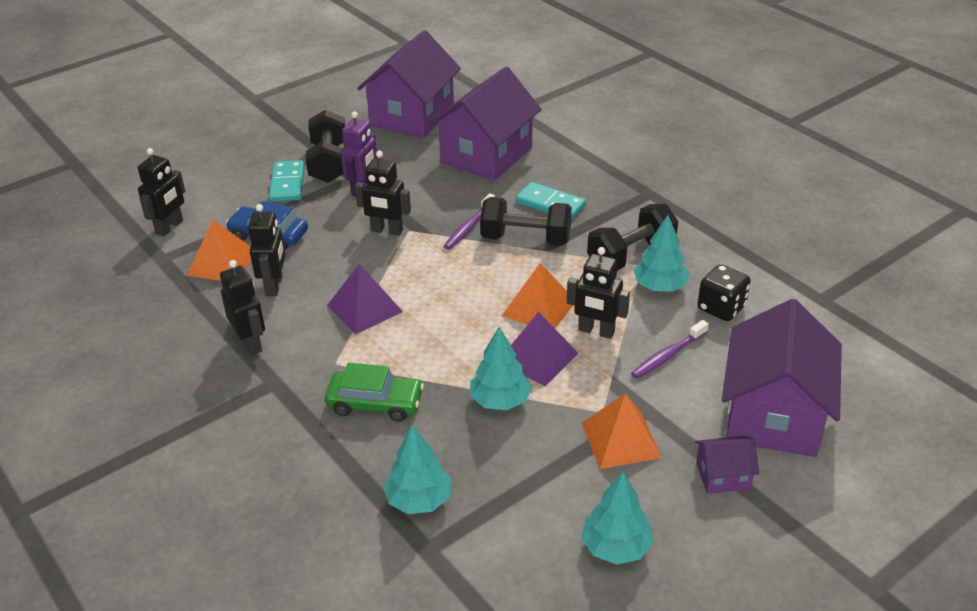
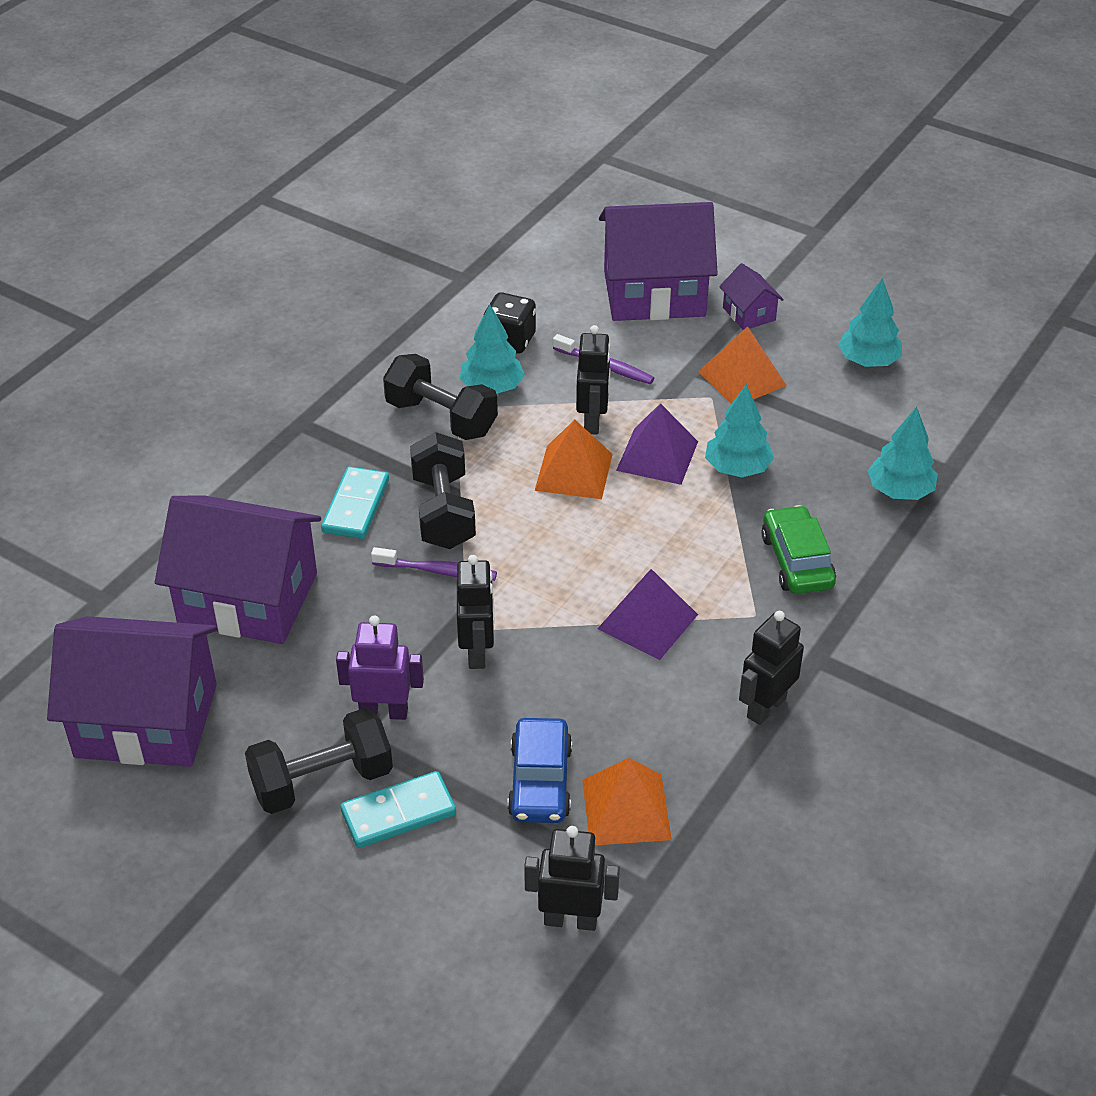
camera: 110 degrees left, 5 degrees up
(274, 286) = (647, 728): black robot -> none

